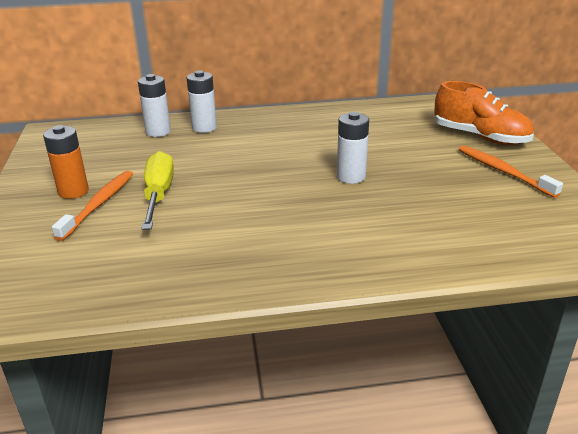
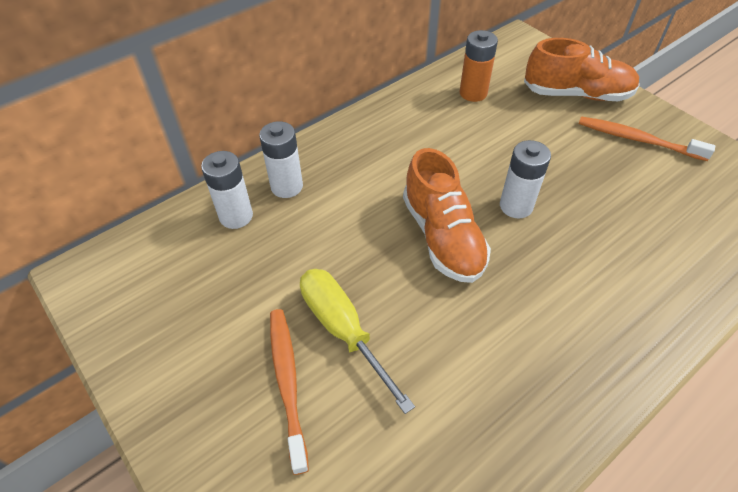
camera: 30 degrees left, 20 degrees up
(73, 191) = (231, 375): orange battery -> orange battery (473, 93)
(277, 175) = (442, 237): none -> orange shoe

